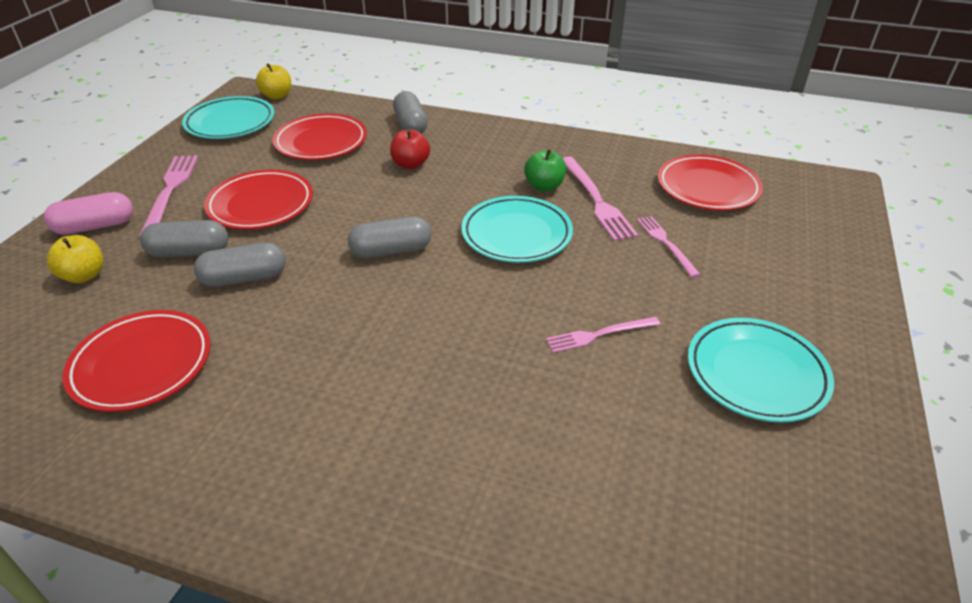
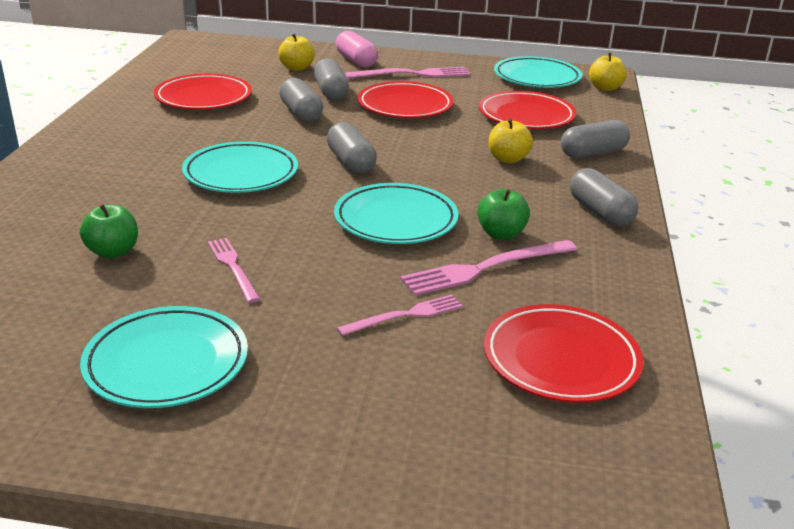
camera: 80 degrees right, 10 degrees down
(398, 329) = (241, 174): none -> turquoise plate
(410, 164) = (508, 159): red apple -> yellow apple
(513, 140) = (600, 212): none -> grey capsule
(570, 426) = (113, 252): none -> green apple

